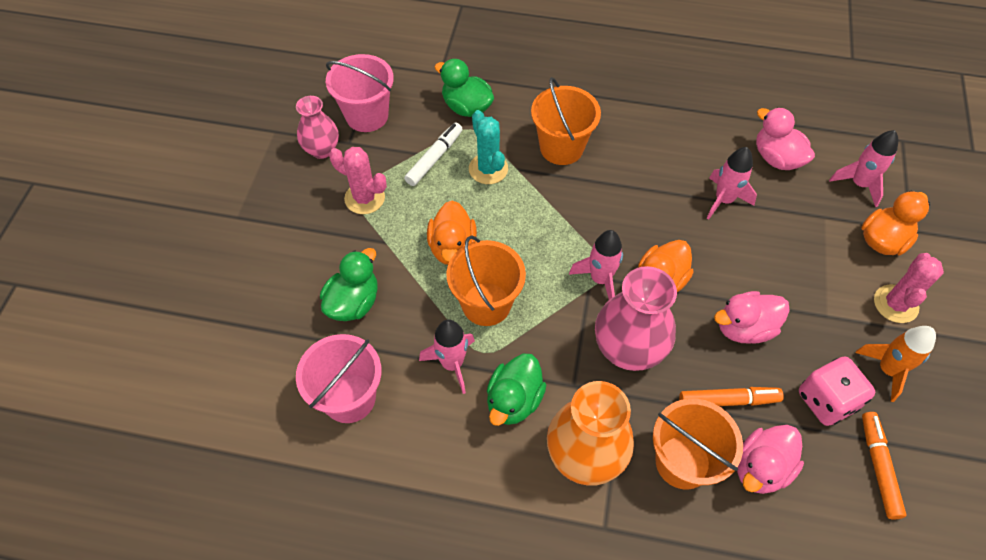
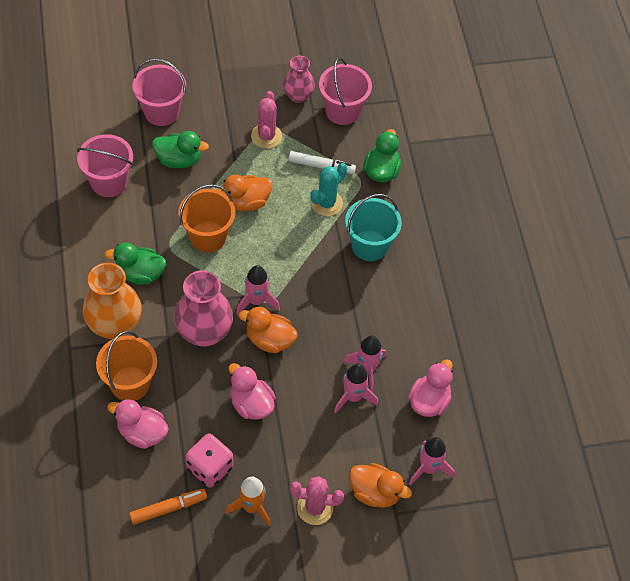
camera: 65 degrees right, 0 degrees up
(266, 300) = (161, 112): none -> pink bucket
(452, 364) = (154, 230): pink rocket -> pink rocket (353, 397)
(561, 148) = (369, 245): orange bucket -> turquoise bucket
(728, 400) = (187, 403): orange marker -> none

